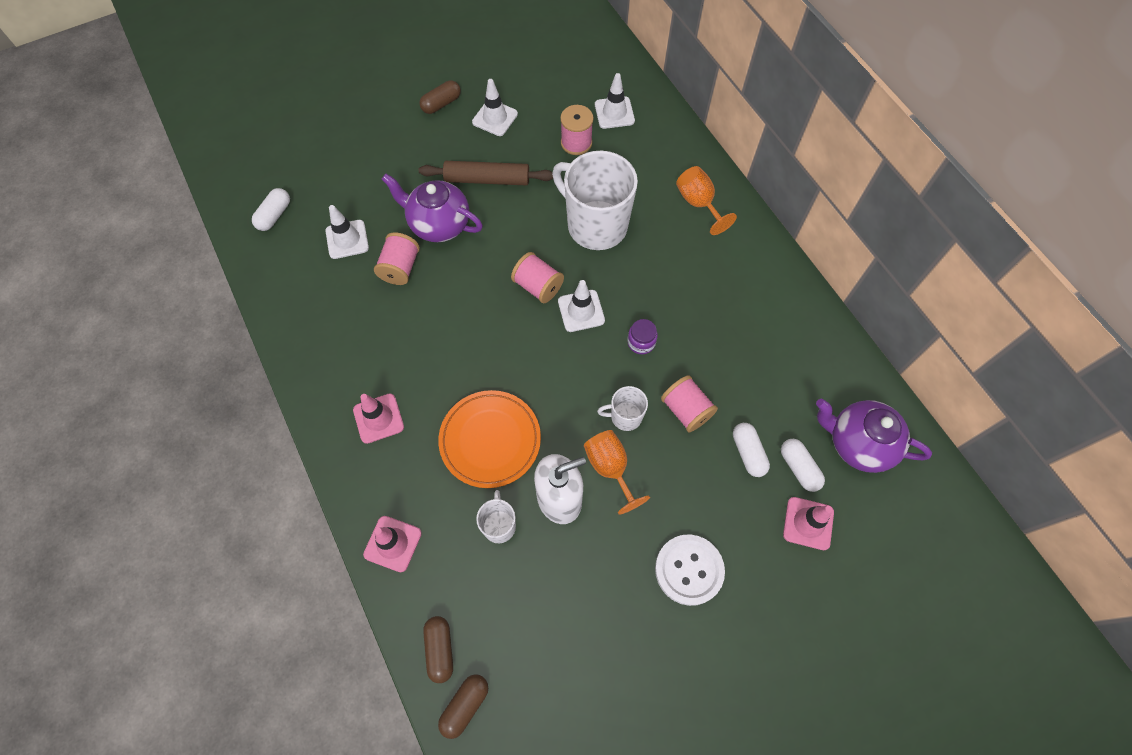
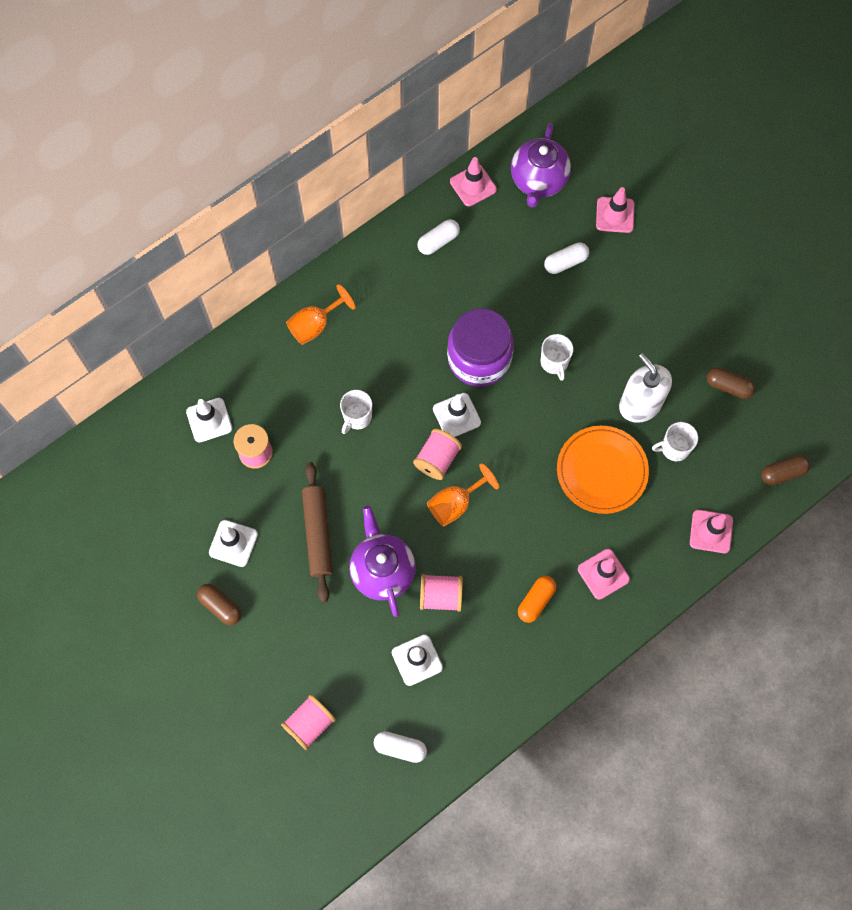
camera: 100 degrees left, 5 degrees up
(370, 349) = (536, 601): none -> orange capsule
(439, 224) = (382, 570): purple teapot -> purple teapot turned 150 degrees clockwise
(465, 705) = (817, 445): brown capsule -> brown capsule (728, 386)
(595, 225) = (357, 417): white mug -> white mug, size x0.47
(610, 468) = (604, 368): orange goblet -> orange goblet (455, 504)
(641, 342) = (479, 359): purple jar -> purple jar, size x2.42
(686, 410) = (537, 314): pink spool -> pink spool (310, 724)
(689, 570) = (673, 298): white button -> none
(799, 468) = (570, 223): white capsule -> white capsule (438, 241)
(853, 372) = (473, 185): none -> pink traffic cone

